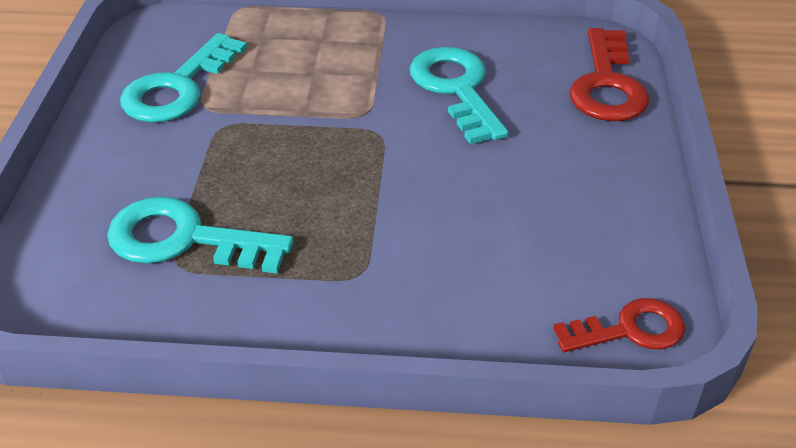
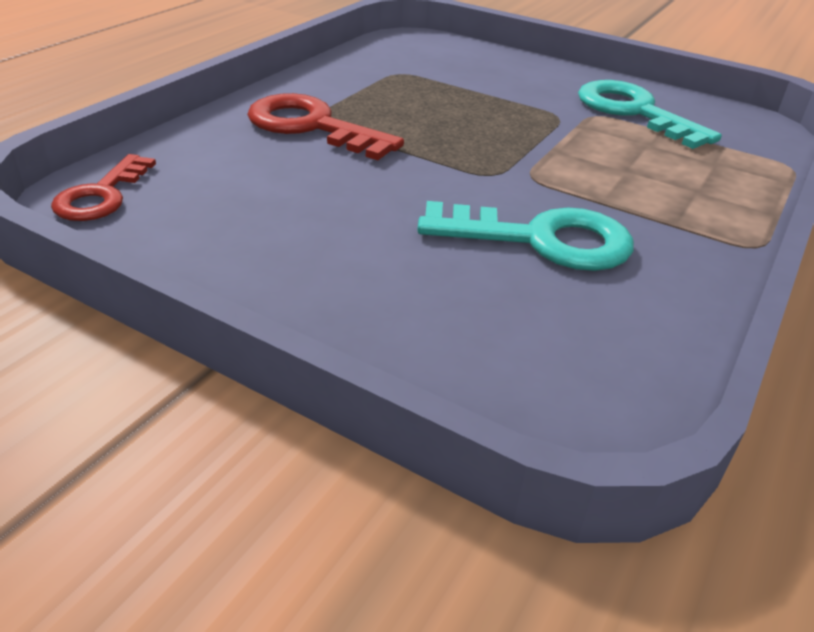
camera: 115 degrees right, 5 degrees down
(185, 239) = (422, 79): turquoise key -> none
(607, 85) = (469, 364): red key -> red key (312, 127)

